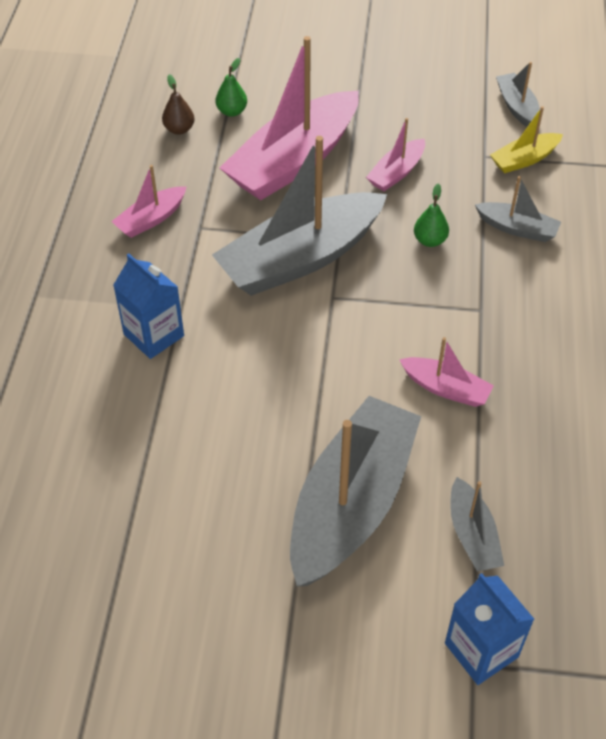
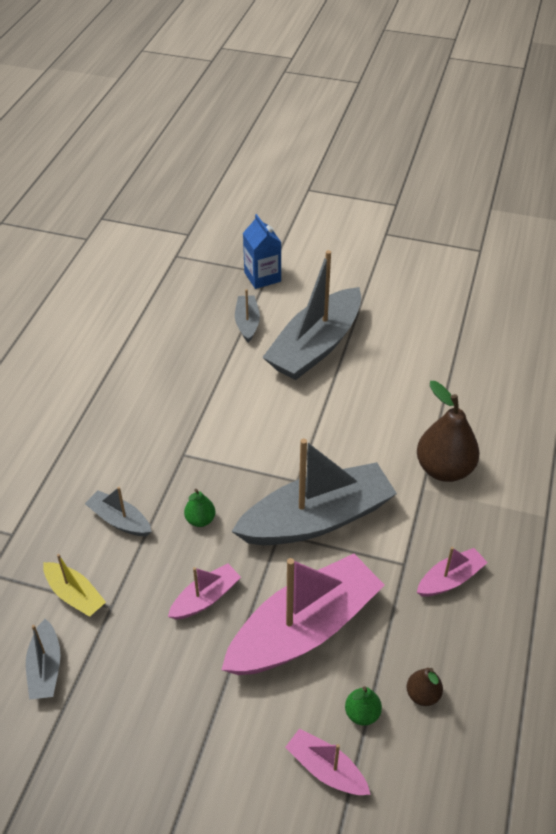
camera: 170 degrees left, 5 degrees down
(154, 335) = (444, 469): blue carton -> brown pear
(446, 388) = (232, 402): pink boat -> pink boat (326, 769)
(524, 159) = (75, 595): yellow boat -> yellow boat turned 60 degrees clockwise

